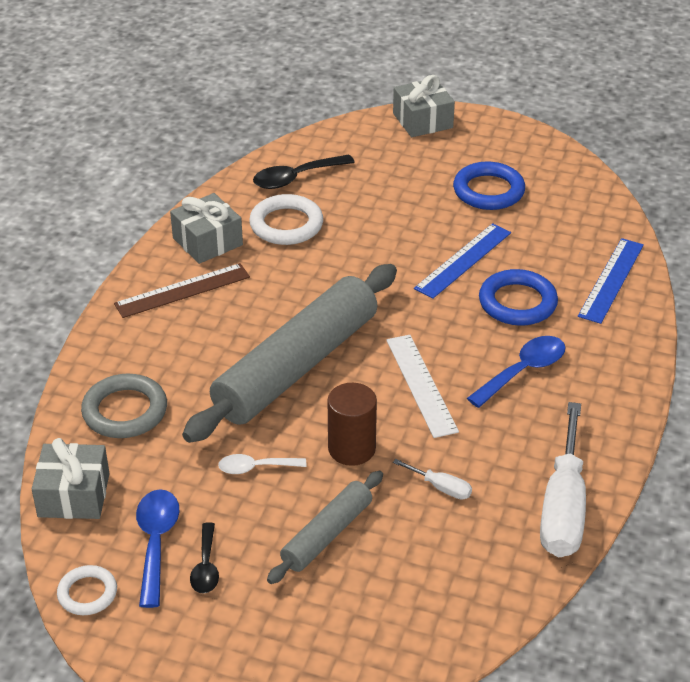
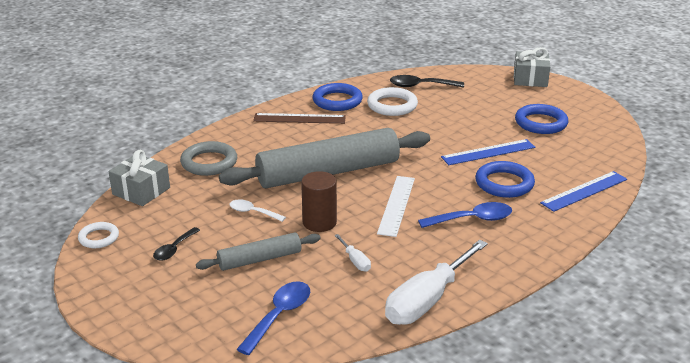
camera: 30 degrees right, 10 degrees down
(156, 543) = (160, 228): blue spoon -> blue spoon (279, 316)
(207, 241) = (337, 101): grey gift -> blue ring

